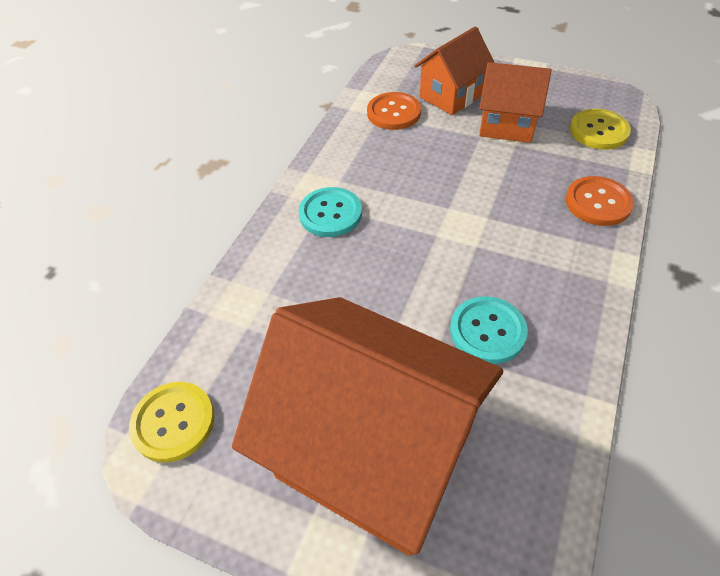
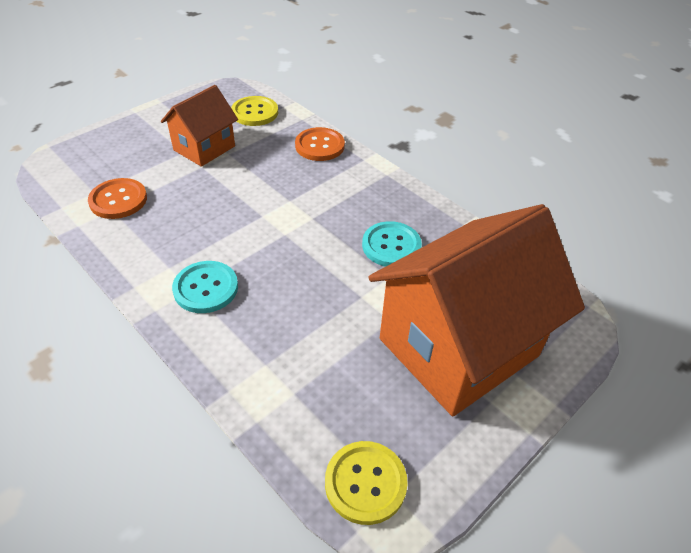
camera: 70 degrees left, 5 degrees down
(451, 96) = (136, 160): orange house -> none

